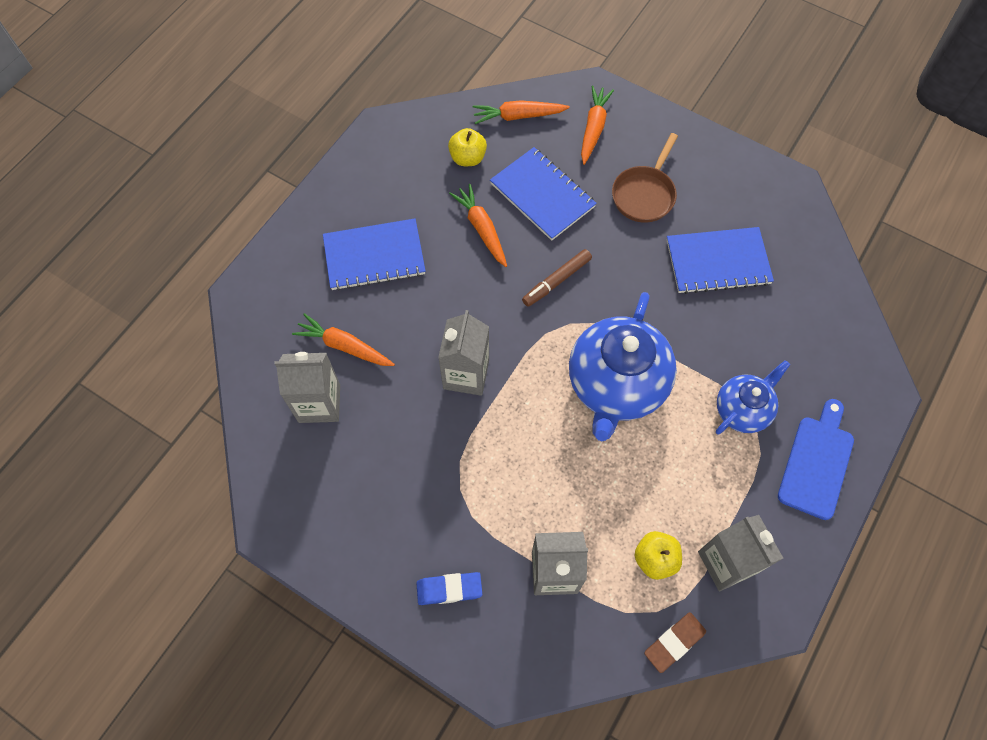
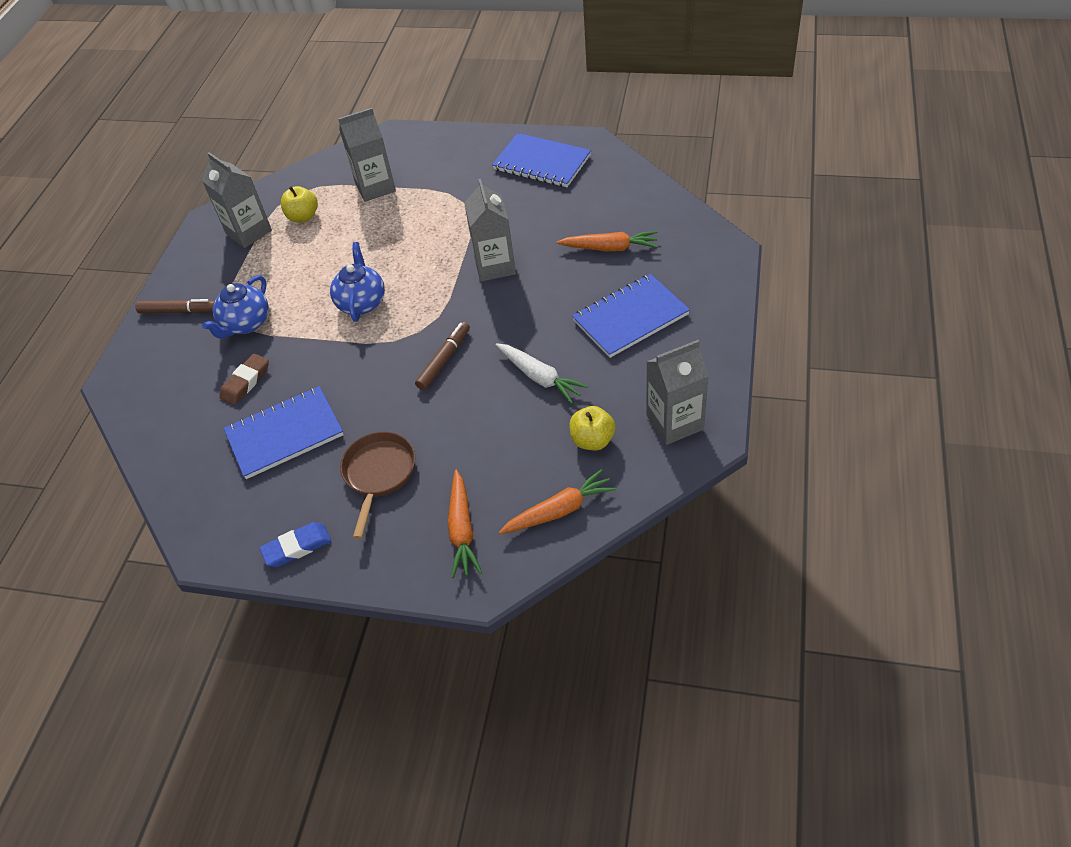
camera: 165 degrees right, 15 degrees down
(319, 403) = (604, 209): grey carton -> grey carton (674, 422)
(449, 589) = (446, 157): blue eraser -> blue eraser (297, 547)
(481, 229) = (540, 377): orange carrot -> white carrot
(542, 195) = (491, 432): blue notebook -> blue notebook (542, 162)
(615, 385) = (362, 302): blue teapot -> blue teapot, size x0.56
(674, 642) = (281, 184): brown eraser -> brown eraser (246, 382)
(817, 462) = (179, 311): blue cutting board -> brown marker

